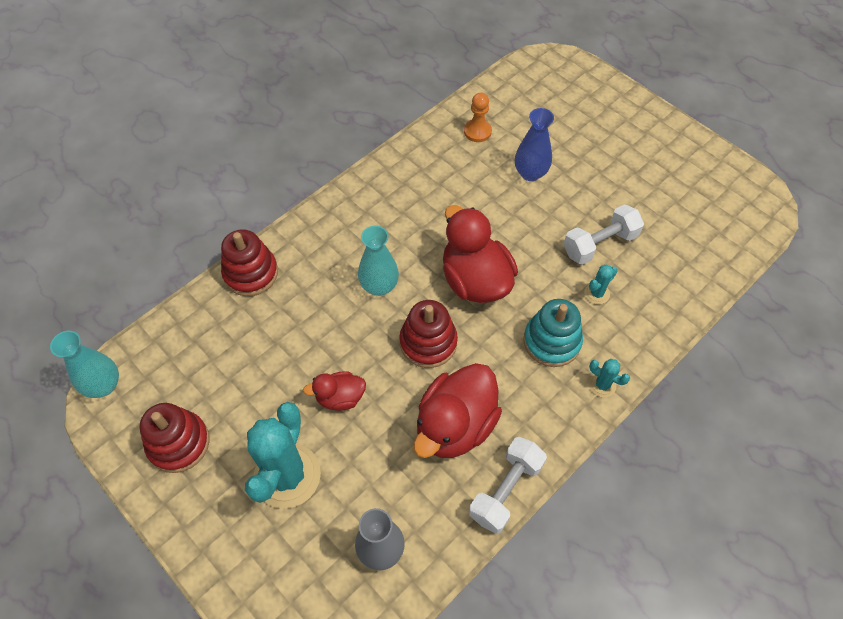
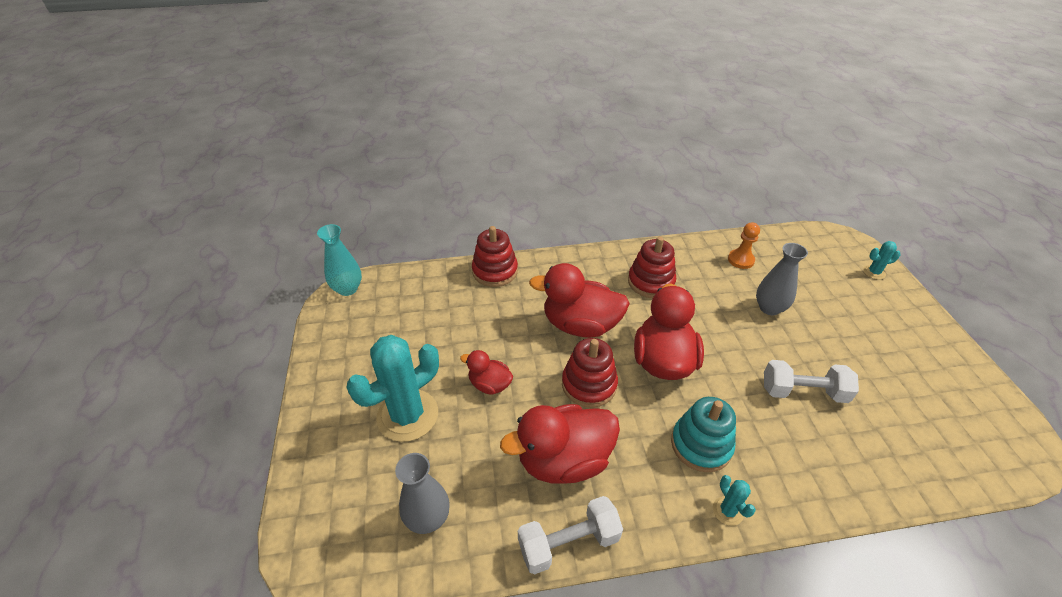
camera: 35 degrees right, 15 degrees down
(179, 443) = (358, 349): red stacking toy -> red stacking toy (651, 282)
(379, 286) = (580, 325): turquoise vase -> red duck
(530, 173) = (769, 308): blue vase -> grey vase
(597, 293) = (773, 430): turquoise cactus -> turquoise cactus (874, 272)

